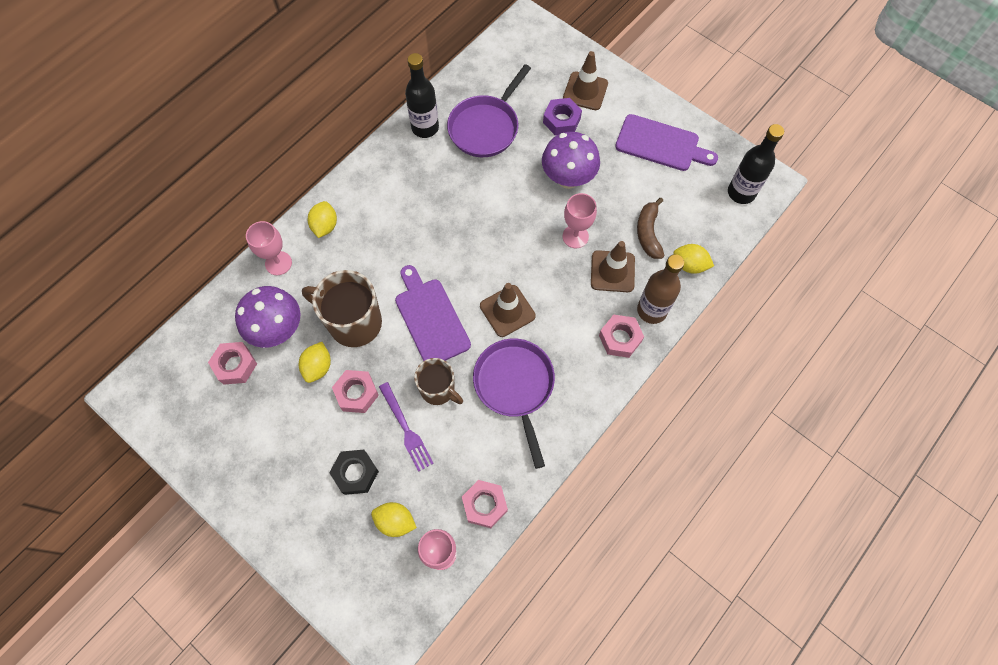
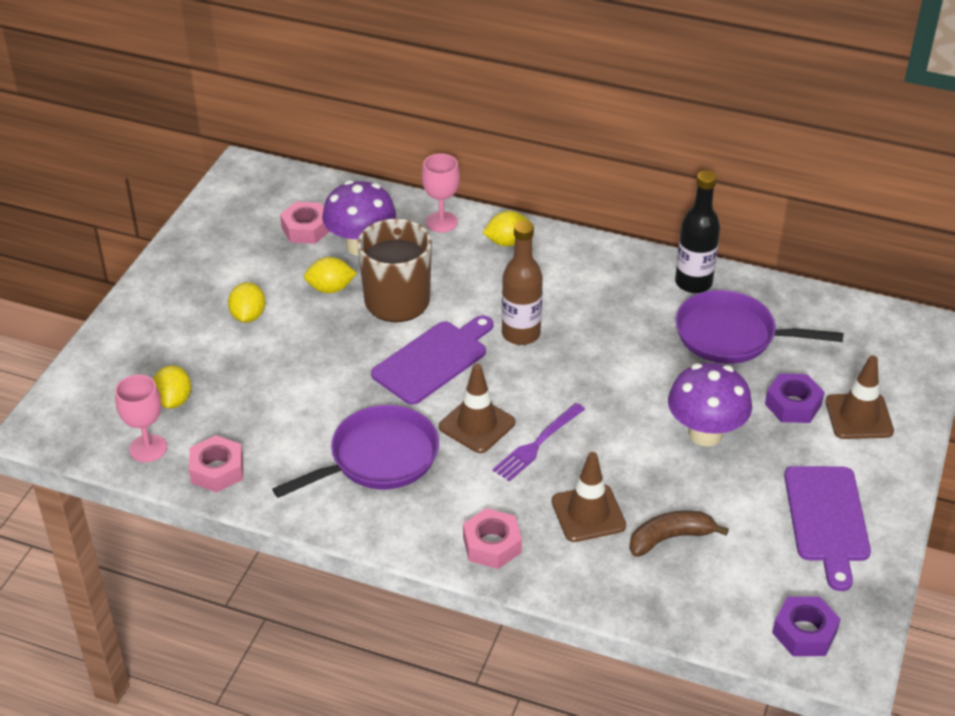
camera: 70 degrees right, 25 degrees down
(355, 473) = (218, 353): black nut -> none
(356, 393) = (312, 327): pink nut -> none
(406, 429) = (285, 379): purple fork -> purple fork (537, 444)
(438, 390) = (345, 392): brown mug -> none
(575, 236) = (620, 463): pink goblet -> none
(651, 310) = (550, 569): brown bottle -> brown bottle (521, 334)
(689, 265) = (644, 596): yellow lemon -> yellow lemon (248, 316)
(741, 193) = (804, 632): black bottle -> purple nut

